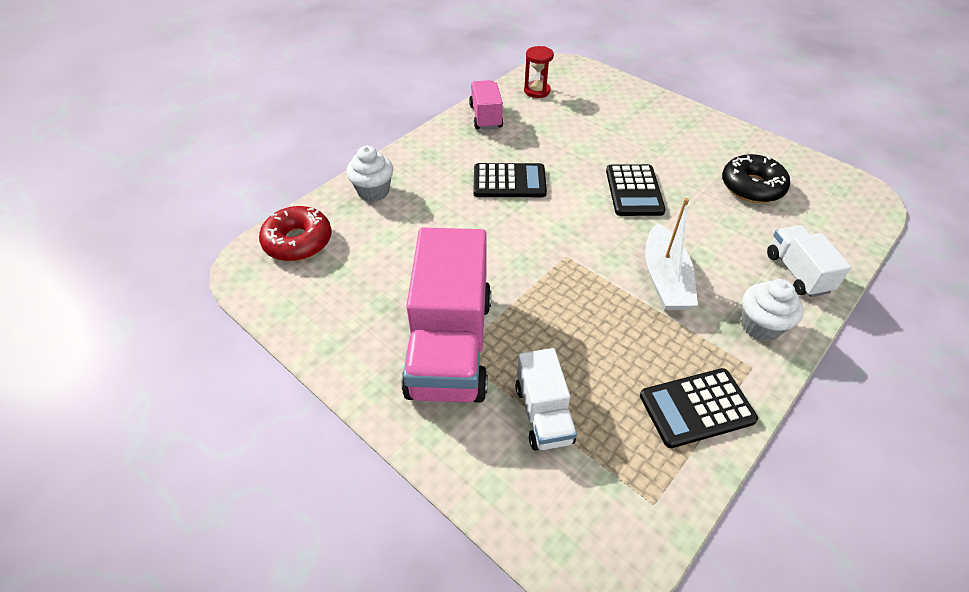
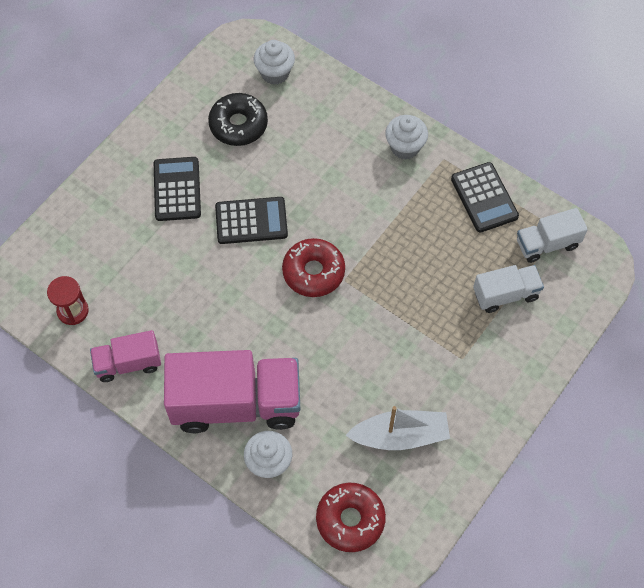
camera: 95 degrees left, 15 degrees up
(450, 345) = (455, 364): pink truck -> pink truck (236, 403)
(509, 181) = (244, 332): black calculator -> black calculator (177, 189)
(575, 232) = (313, 272): none -> red donut
(665, 279) = (363, 206): white boat -> white boat (400, 435)
(797, 272) = (345, 112): white truck -> white truck (547, 244)
(832, 216) = (275, 73): none -> white cupcake

